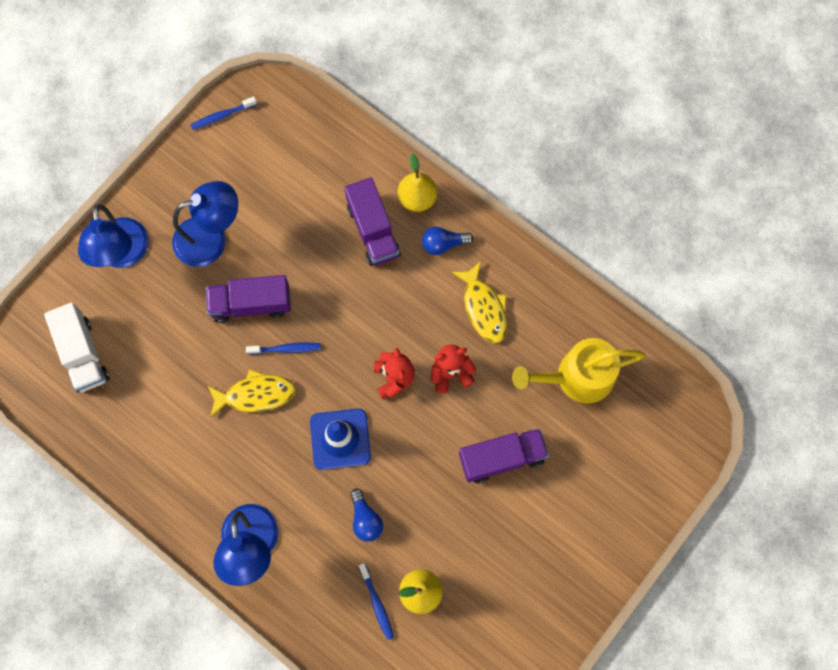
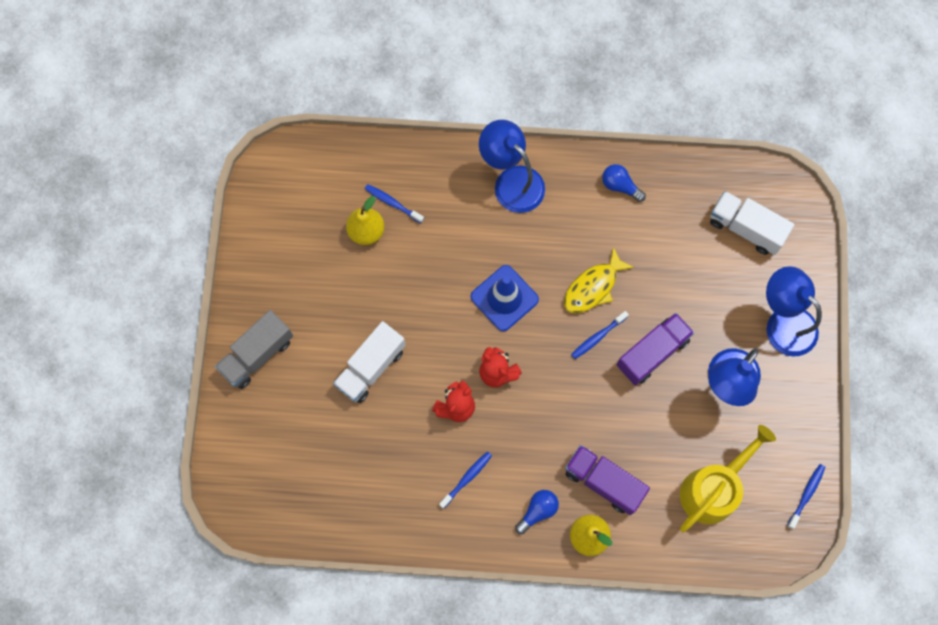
camera: 145 degrees right, 0 degrees up
(365, 519) = (442, 254): blue light bulb -> blue light bulb (620, 186)
(483, 308) = (467, 478): yellow fish -> blue toothbrush
(502, 458) = (371, 367): purple truck -> white truck
(577, 377) = (352, 473): yellow watering can -> yellow watering can (713, 489)
(597, 541) = (257, 354): none -> grey truck

